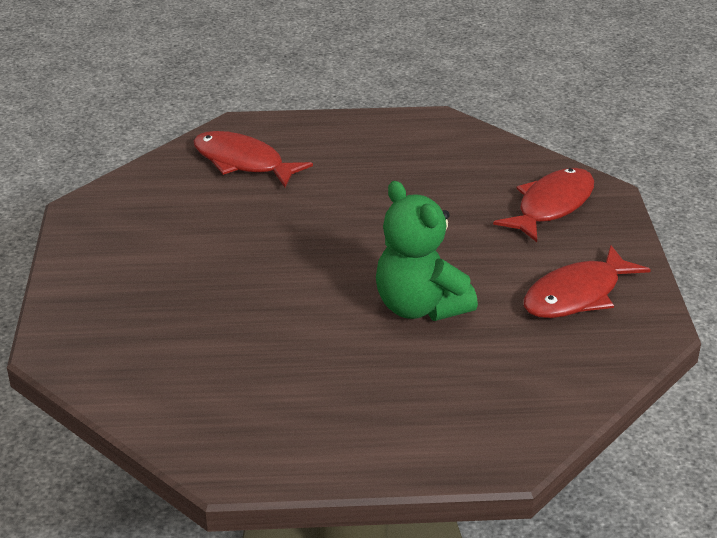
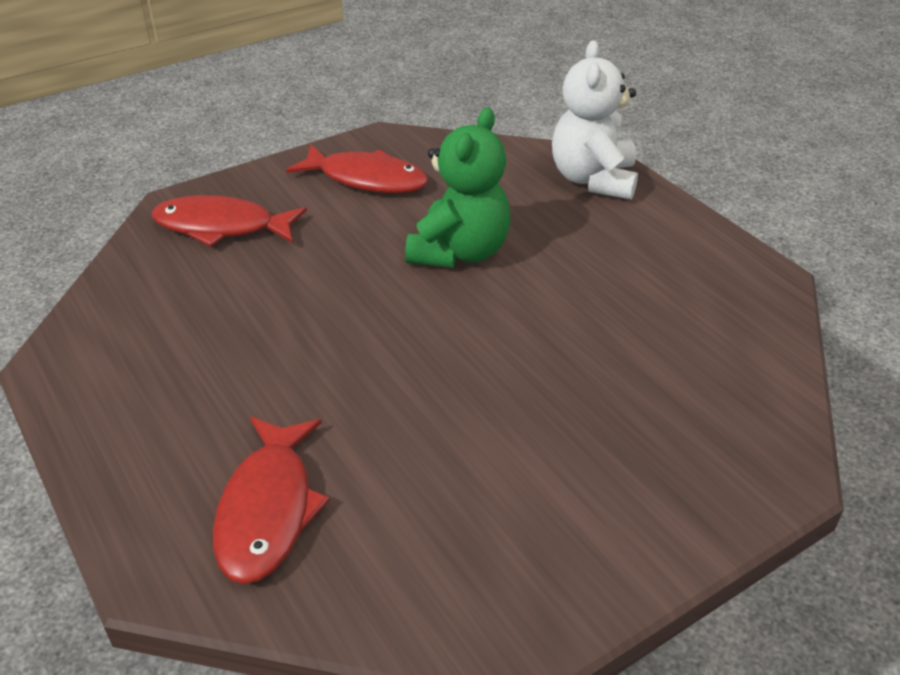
camera: 120 degrees left, 5 degrees up
(473, 436) = (593, 180): none -> white teddy bear

